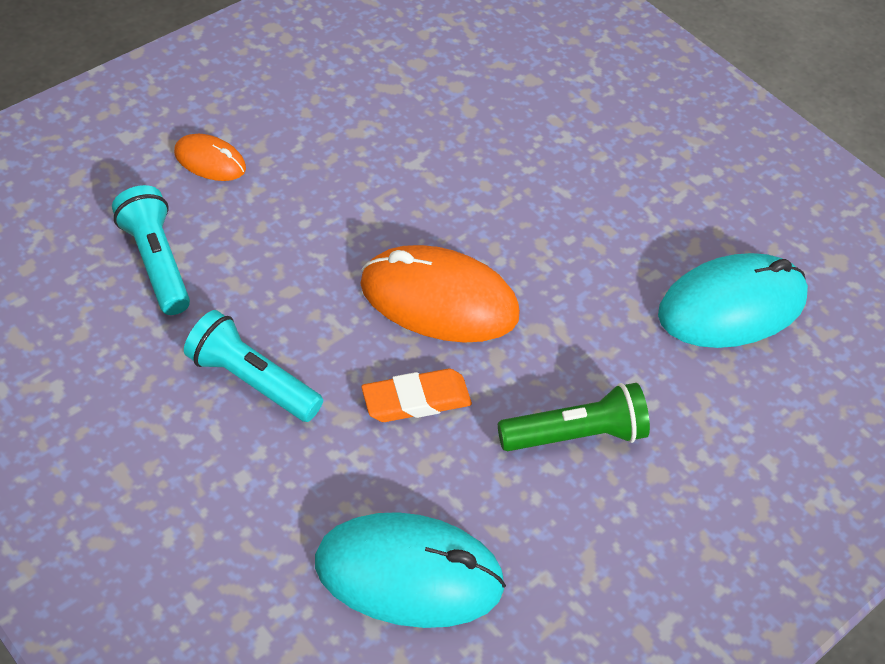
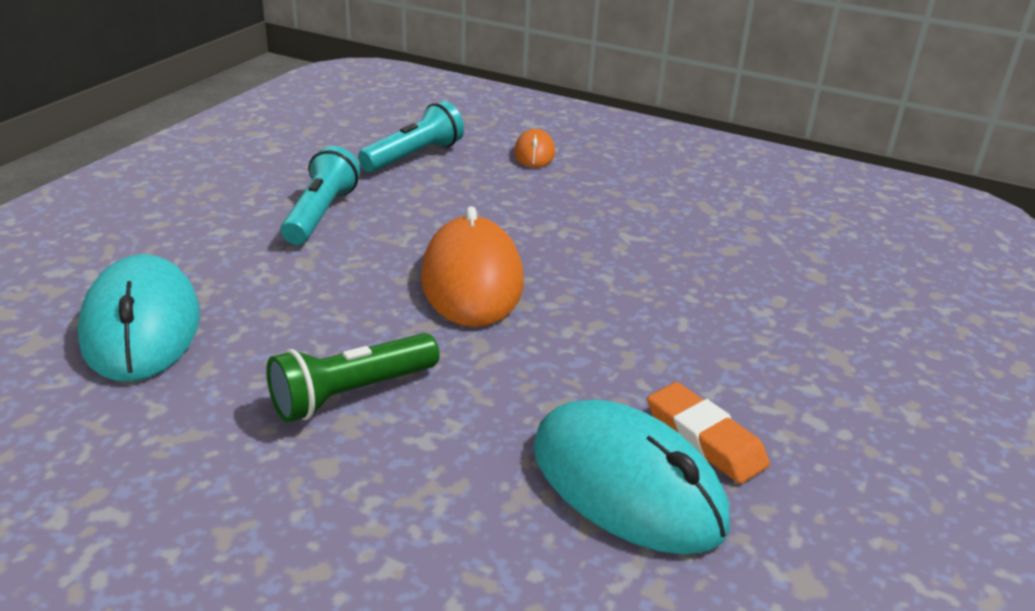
camera: 70 degrees right, 20 degrees down
(416, 400) = (343, 291): orange eraser -> orange eraser (704, 439)
(575, 434) = (351, 394): green flashlight -> green flashlight turned 90 degrees clockwise

